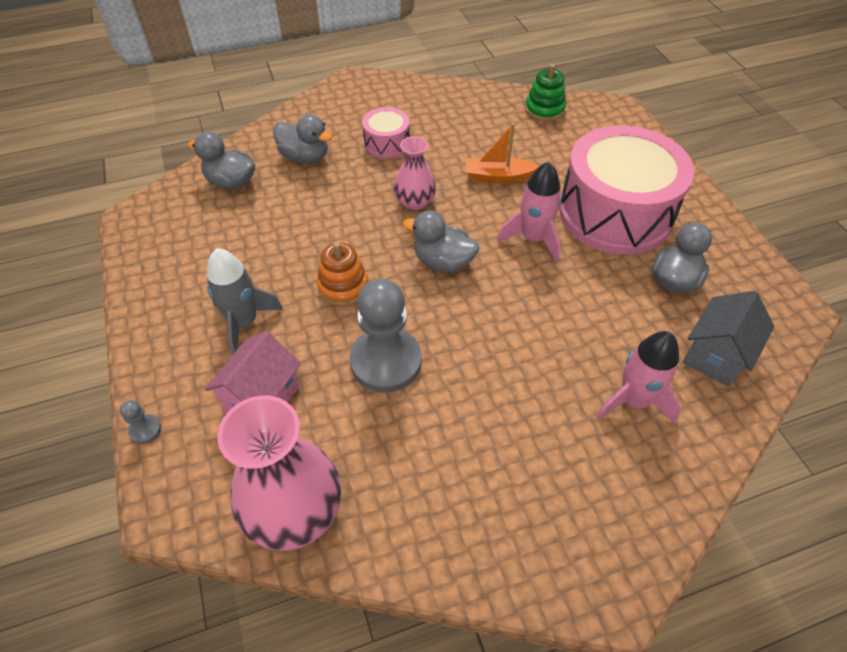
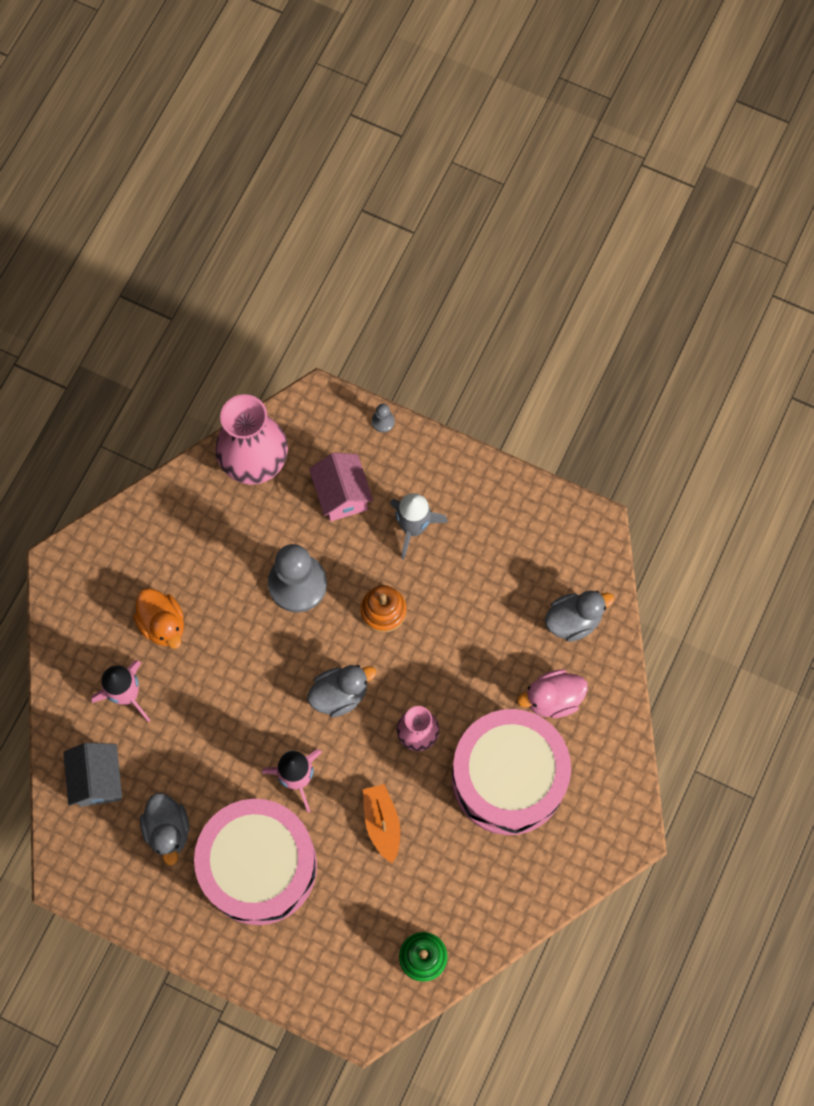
camera: 135 degrees right, 20 degrees up
(305, 157) = (552, 699): grey duck -> pink duck
(387, 143) = (508, 778): pink drum -> pink drum, size x2.21
(498, 177) = (382, 823): orange boat -> orange boat turned 60 degrees counterclockwise
(544, 432) = (163, 624): none -> orange duck

